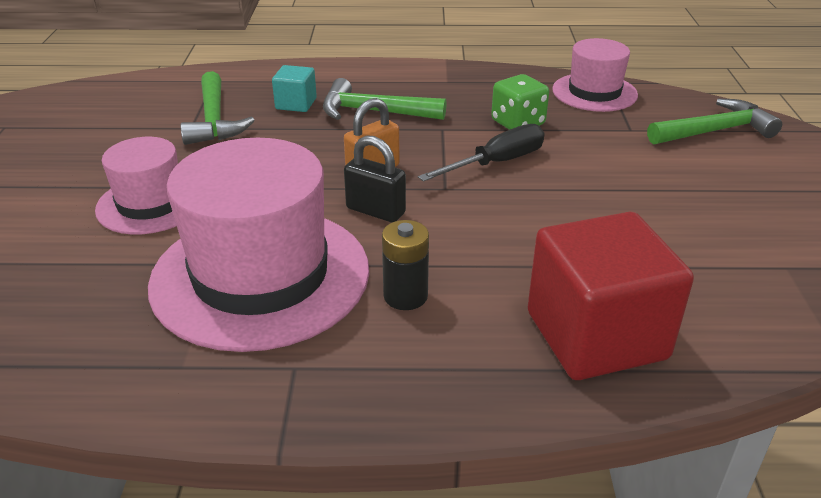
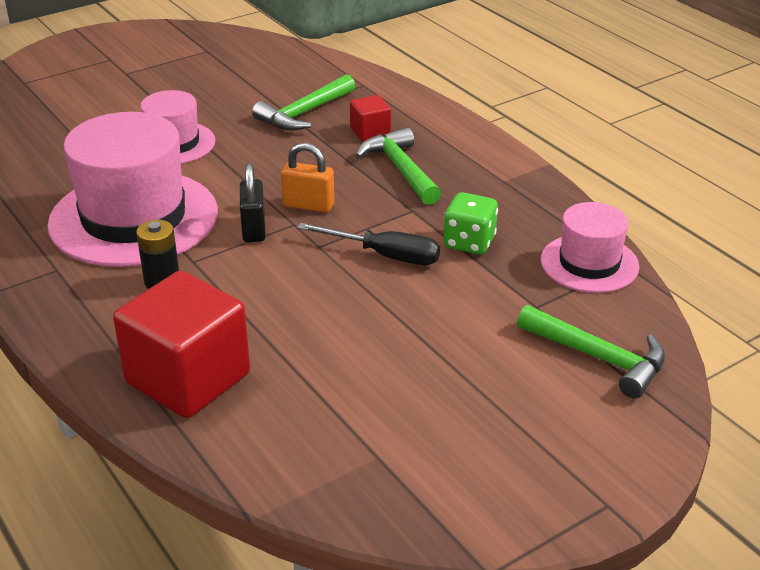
camera: 55 degrees right, 0 degrees up
(296, 104) = (370, 132): turquoise cube -> red cube

